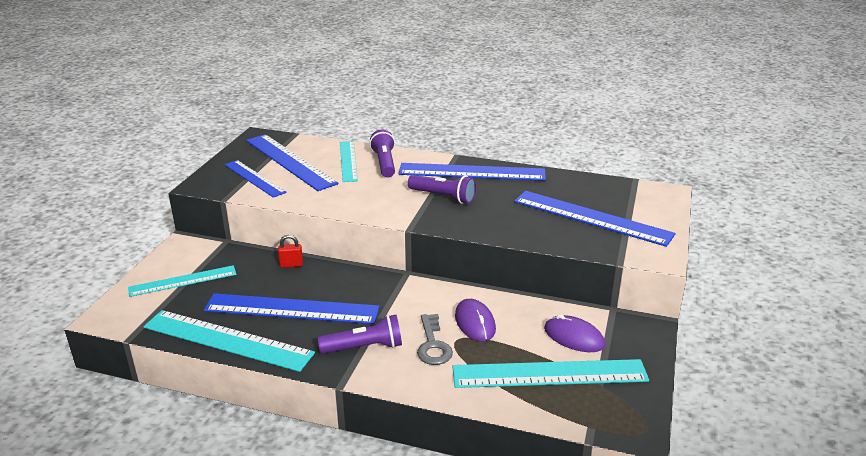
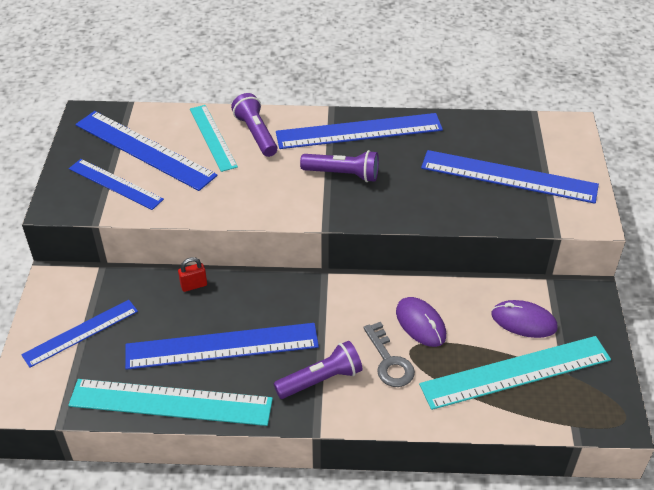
camera: 15 degrees left, 15 degrees up
(183, 281) = (81, 333): turquoise ruler -> blue ruler

